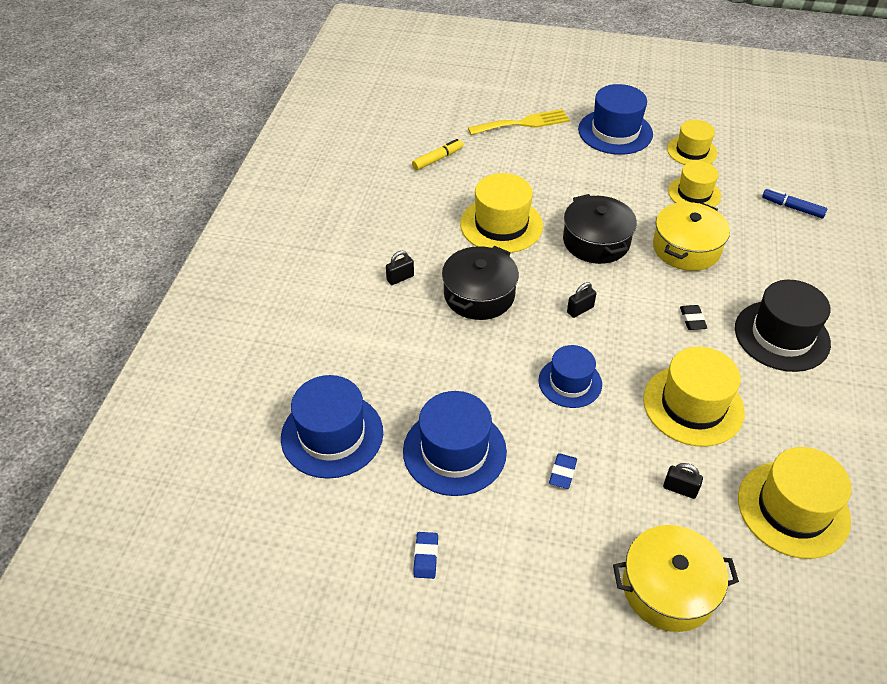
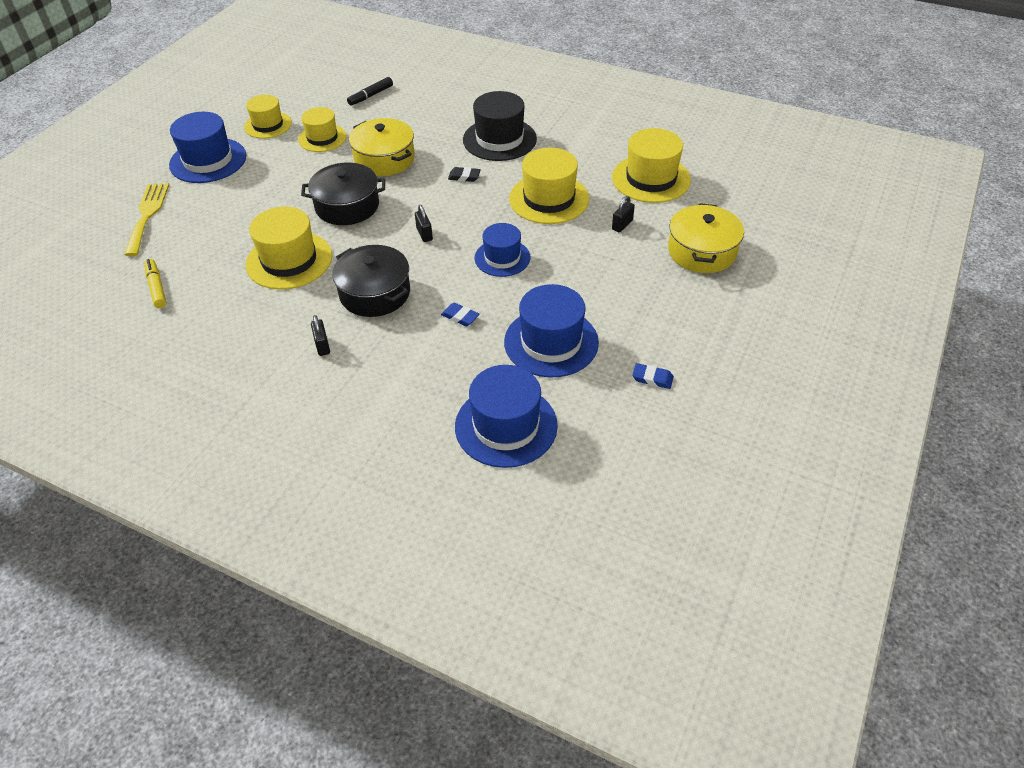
camera: 75 degrees left, 0 degrees up
(562, 473) = (591, 282): blue eraser -> blue eraser (460, 317)
(792, 208) = (370, 96): blue marker -> black marker

